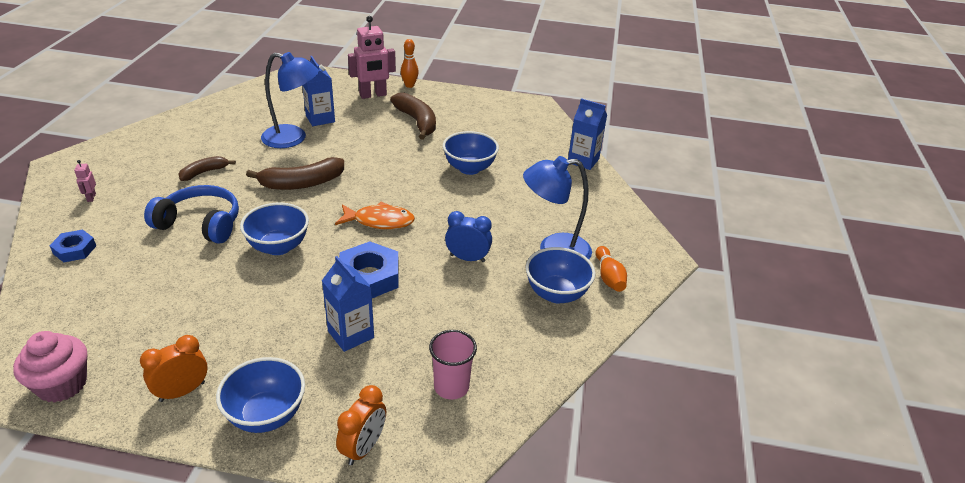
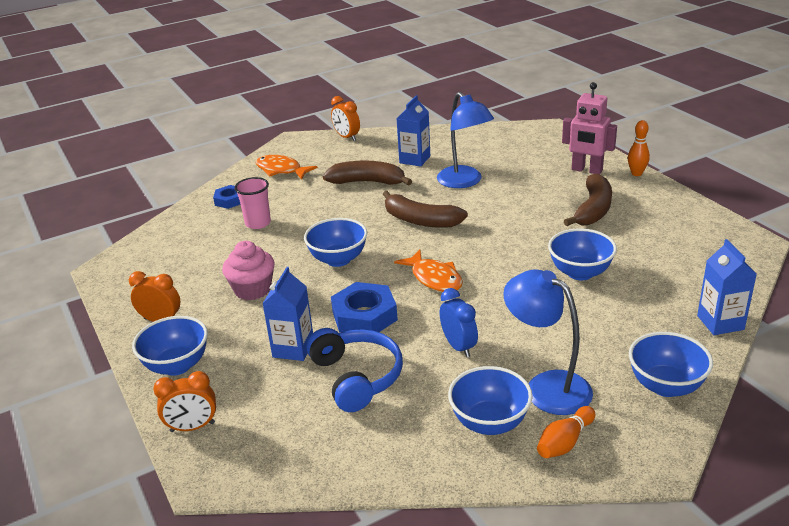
camera: 55 degrees right, 5 degrees down
(62, 384) = (121, 278): pink cupcake -> pink cupcake (252, 289)
(91, 197) = (281, 170): pink robot -> orange fish
(118, 141) = (347, 137): none -> orange clock
(200, 224) = (315, 218): blue headphones -> blue headphones (356, 377)
(204, 172) = (367, 182): brown banana -> brown banana, size x1.69
(320, 119) = (509, 174): blue carton -> blue carton (414, 159)
(451, 387) = (299, 431): pink cup -> pink cup (258, 223)
(608, 212) = (666, 386): none -> blue bowl

